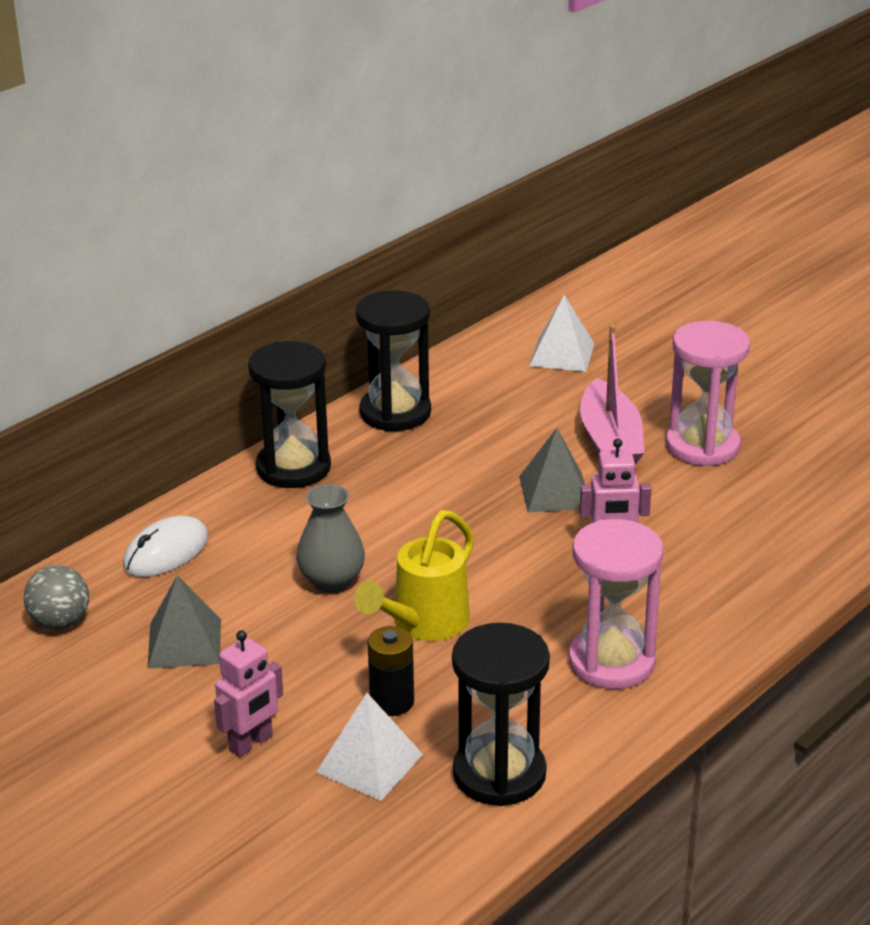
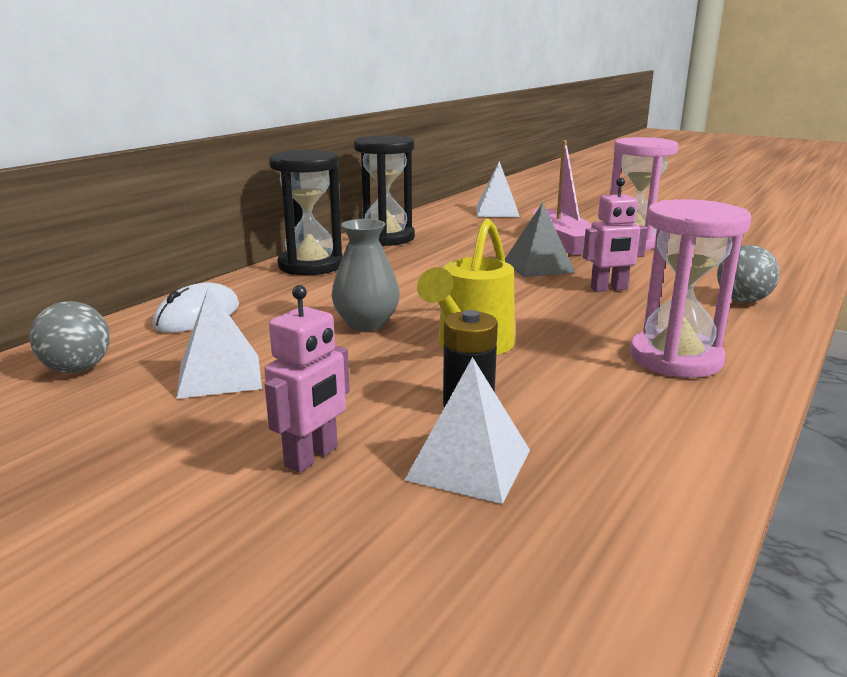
camera: 10 degrees left, 10 degrees down
(184, 643) = (220, 375): grey pyramid -> white pyramid
(499, 774) = (633, 461): black hourglass -> none
(748, 578) = (742, 300): none -> grey ball

